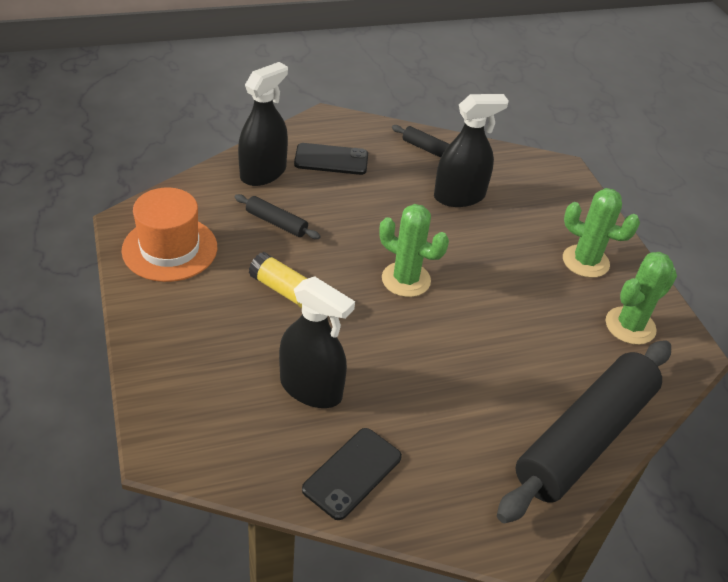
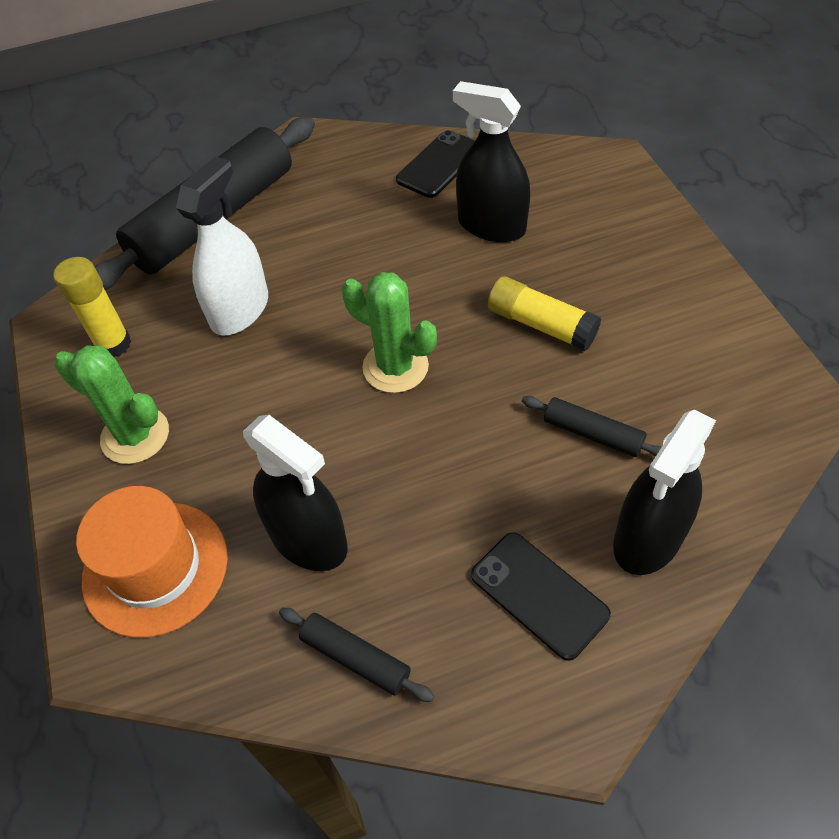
camera: 175 degrees left, 10 degrees up
(170, 249) = (721, 366): orange hat -> orange hat (155, 568)
(331, 160) = (539, 594): black phone -> black phone turned 45 degrees clockwise
(459, 196) = (308, 539): black spray bottle -> black spray bottle turned 120 degrees counterclockwise
(535, 339) = (240, 310): none -> white spray bottle
(630, 326) = (113, 344): green cactus -> yellow glue stick

